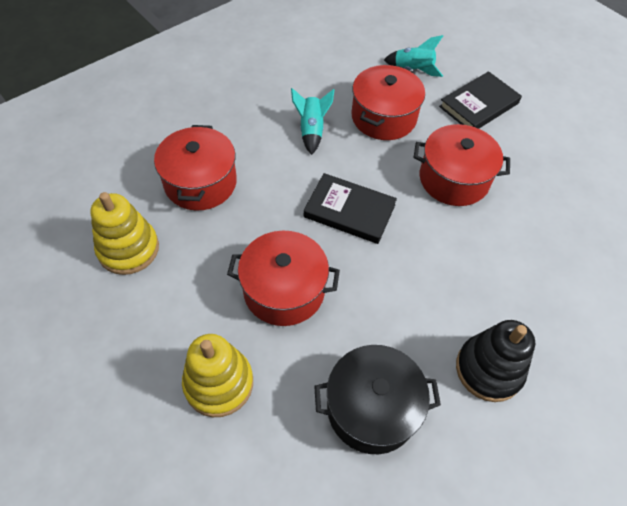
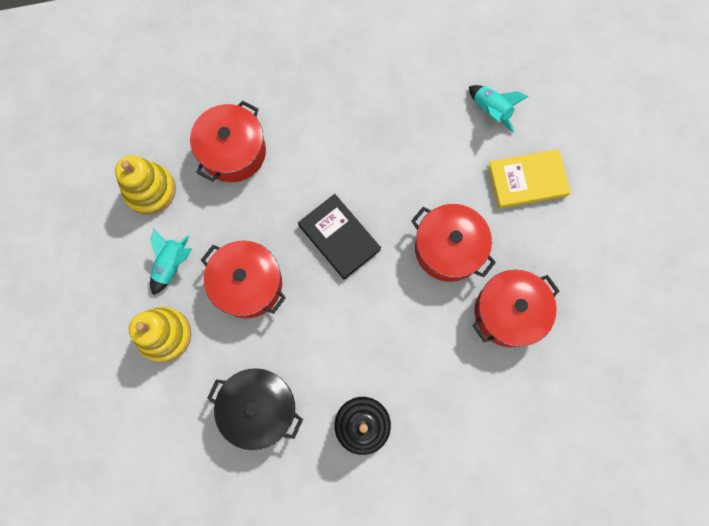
camera: 30 degrees right, 20 degrees up
(311, 130) = (354, 139): turquoise rocket -> turquoise rocket (172, 265)
(383, 117) = (428, 154): red pot -> red pot (508, 312)
(479, 105) = (527, 180): black book -> yellow book

